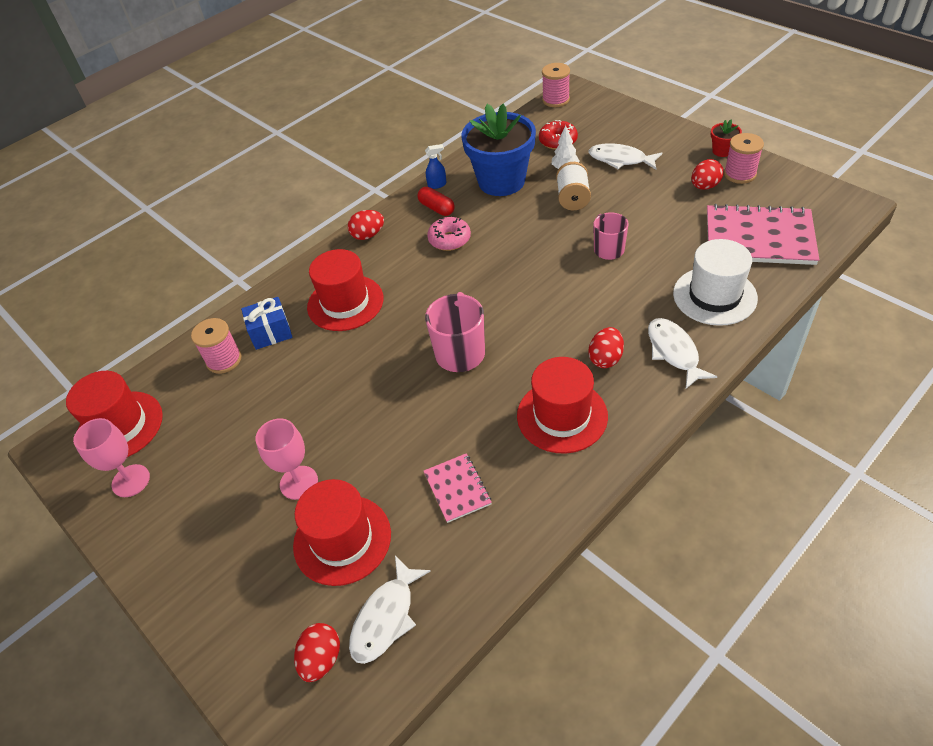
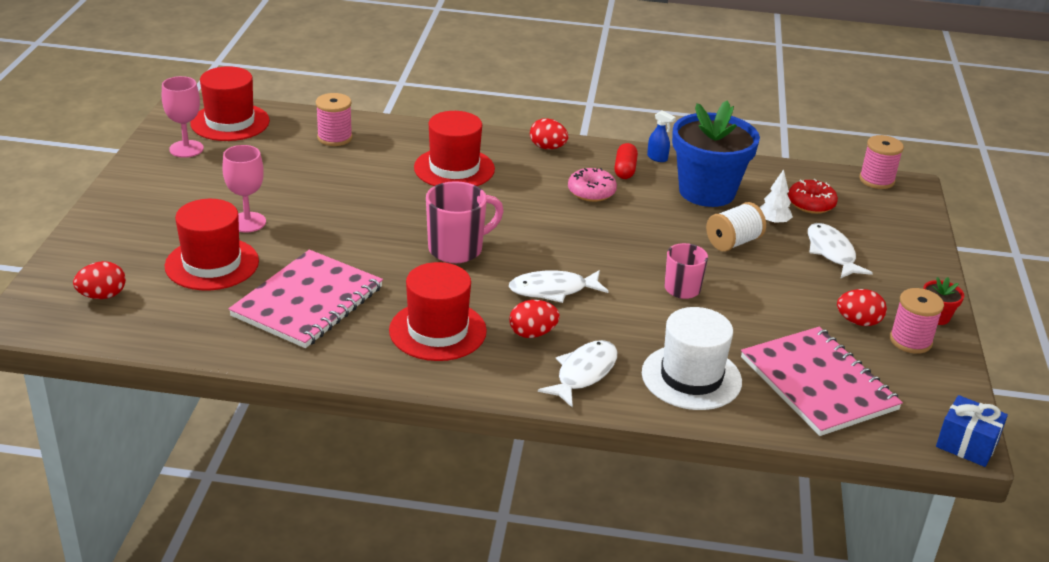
camera: 45 degrees right, 15 degrees down
(271, 332) = (384, 147): blue gift -> blue gift (966, 444)
(386, 617) = (159, 312): white fish -> white fish (553, 290)
(457, 488) = (308, 301): pink notebook -> pink notebook, size x1.98

